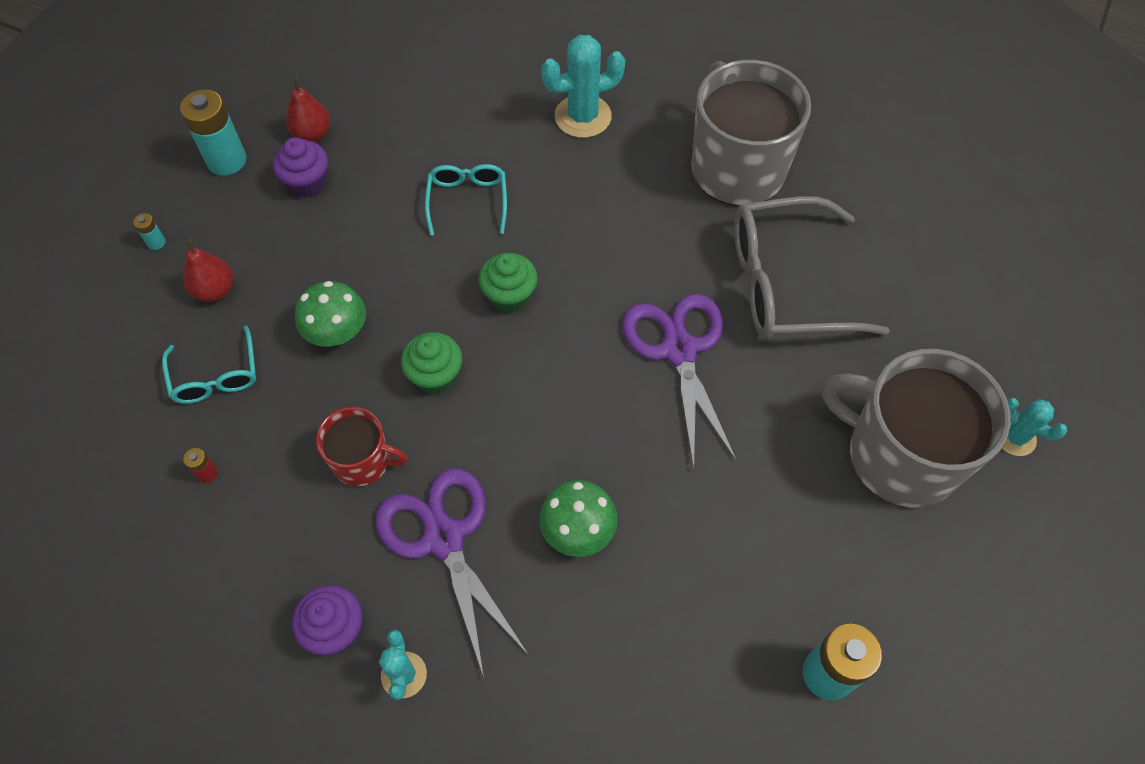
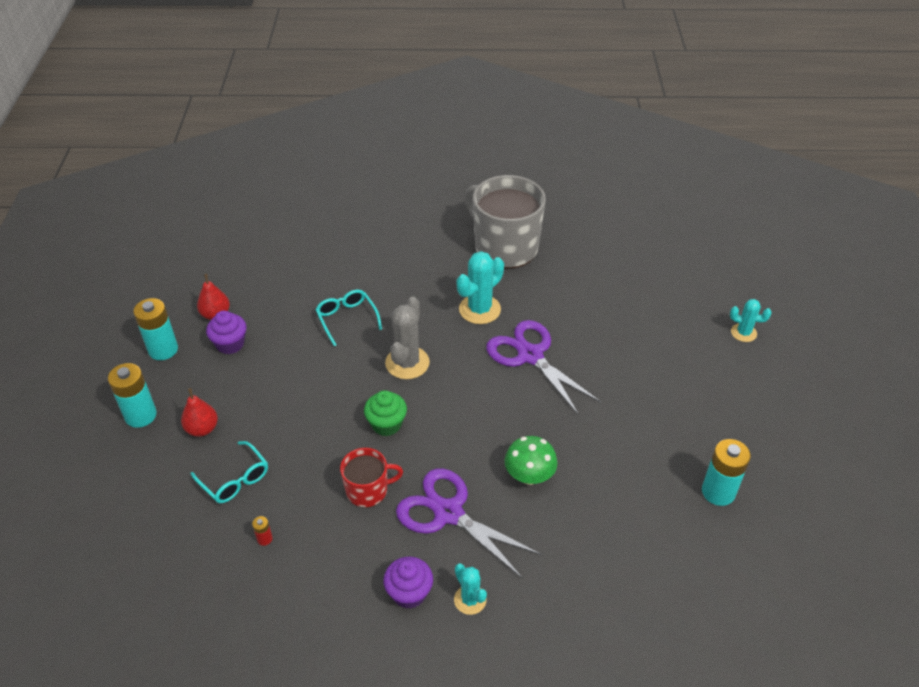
camera: 25 degrees left, 15 degrees down
(156, 242) = (141, 415): turquoise battery -> turquoise battery, size x2.27
(337, 332) = (305, 423): green mushroom -> none
(509, 296) = (407, 363): green cupcake -> grey cactus
(583, 116) = (393, 249): turquoise cactus -> turquoise cactus (479, 309)
(788, 284) = (572, 298): grey glasses -> none
(900, 455) = (688, 364): grey mug -> none

